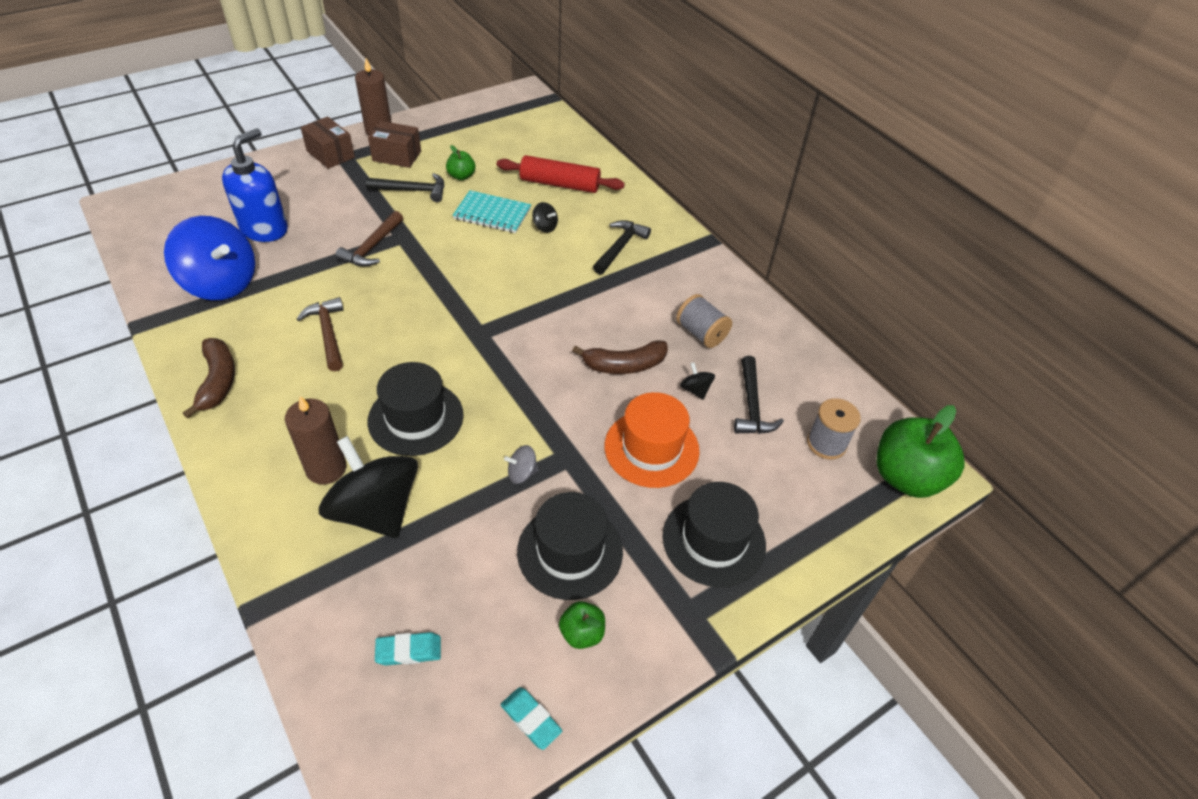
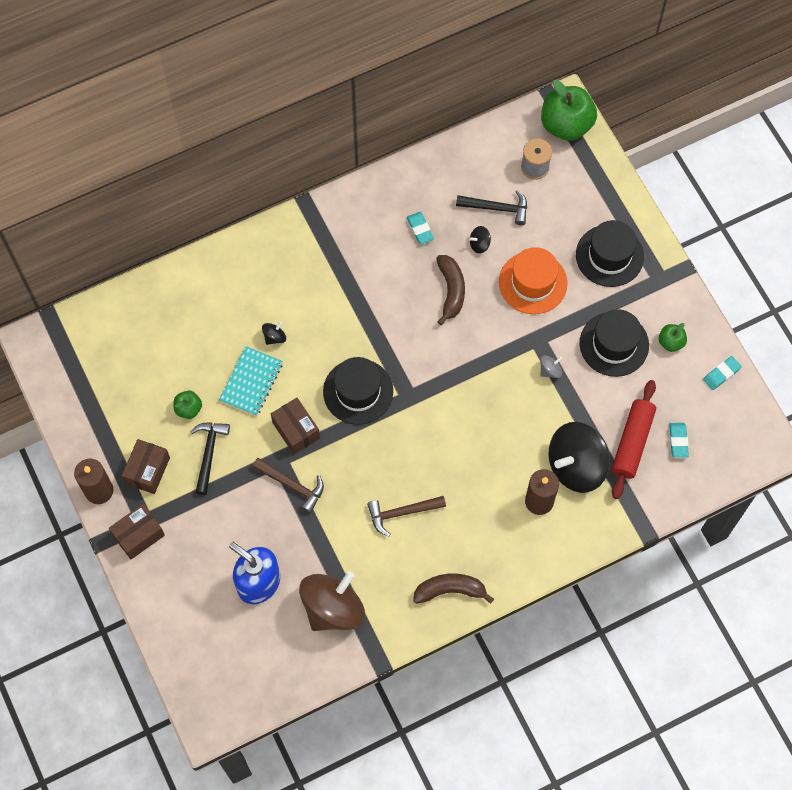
camera: 80 degrees left, 20 degrees up
(221, 283) = (333, 608): blue spinning top -> brown spinning top
(416, 418) = (496, 442): black hat -> black hat (358, 391)
(436, 246) = (296, 430): none -> brown box
(522, 473) = (550, 370): grey spinning top -> grey spinning top turned 120 degrees counterclockwise
(559, 184) = (209, 319): red rolling pin -> red rolling pin (632, 442)
(620, 247) = (309, 277): black hammer -> none
(701, 333) = (420, 229): grey spool -> turquoise eraser

